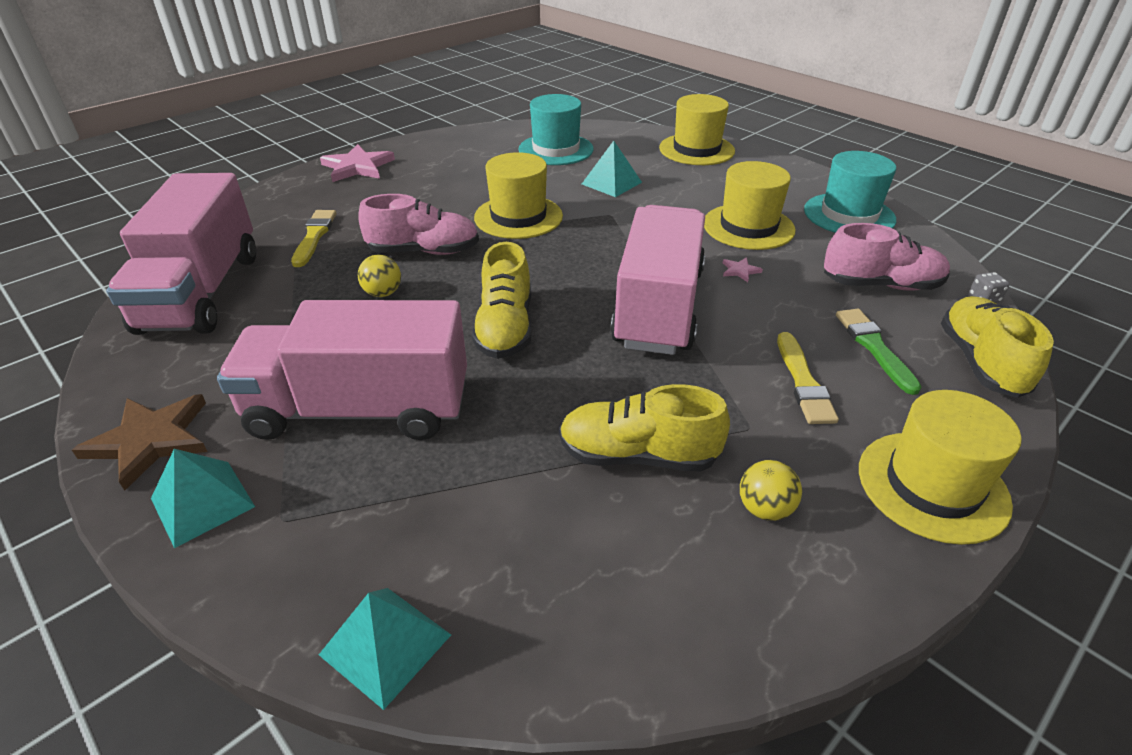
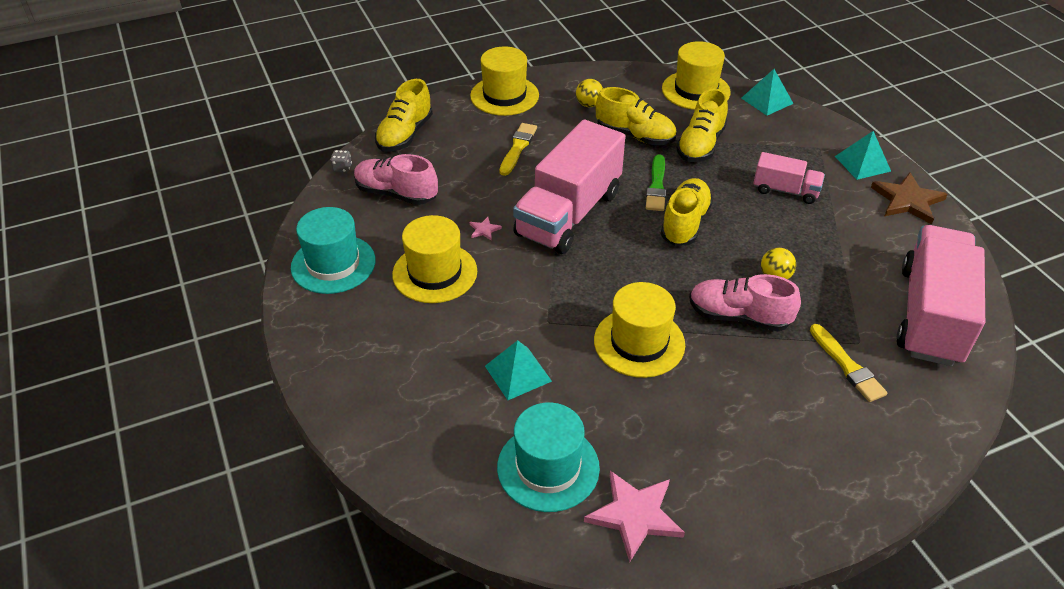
camera: 160 degrees left, 5 degrees up
(314, 236) = (847, 366): yellow brush -> yellow brush turned 45 degrees counterclockwise
(357, 167) = (817, 499): pink star -> pink star (634, 515)
(359, 409) = (785, 191): pink truck -> pink truck, size x0.50
(514, 465) = (700, 145): none -> yellow shoe
(696, 149) = (375, 414): yellow hat -> yellow hat (695, 90)
(874, 347) = (454, 156): green brush -> green brush (656, 186)

